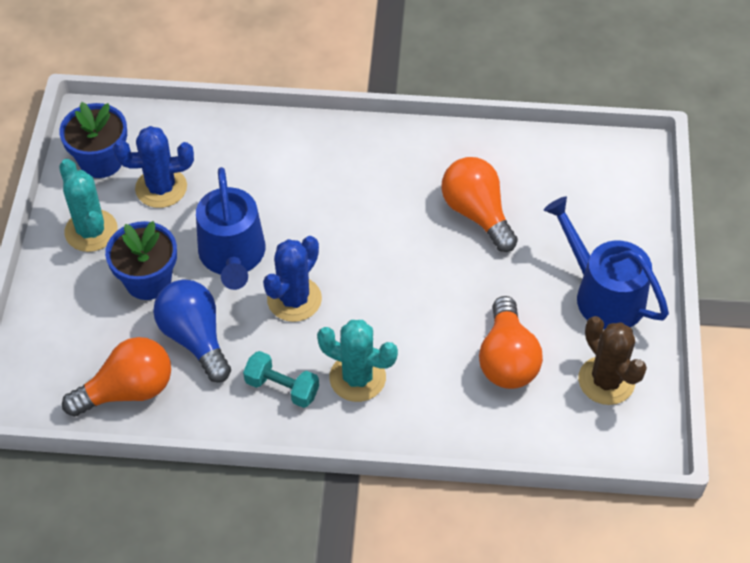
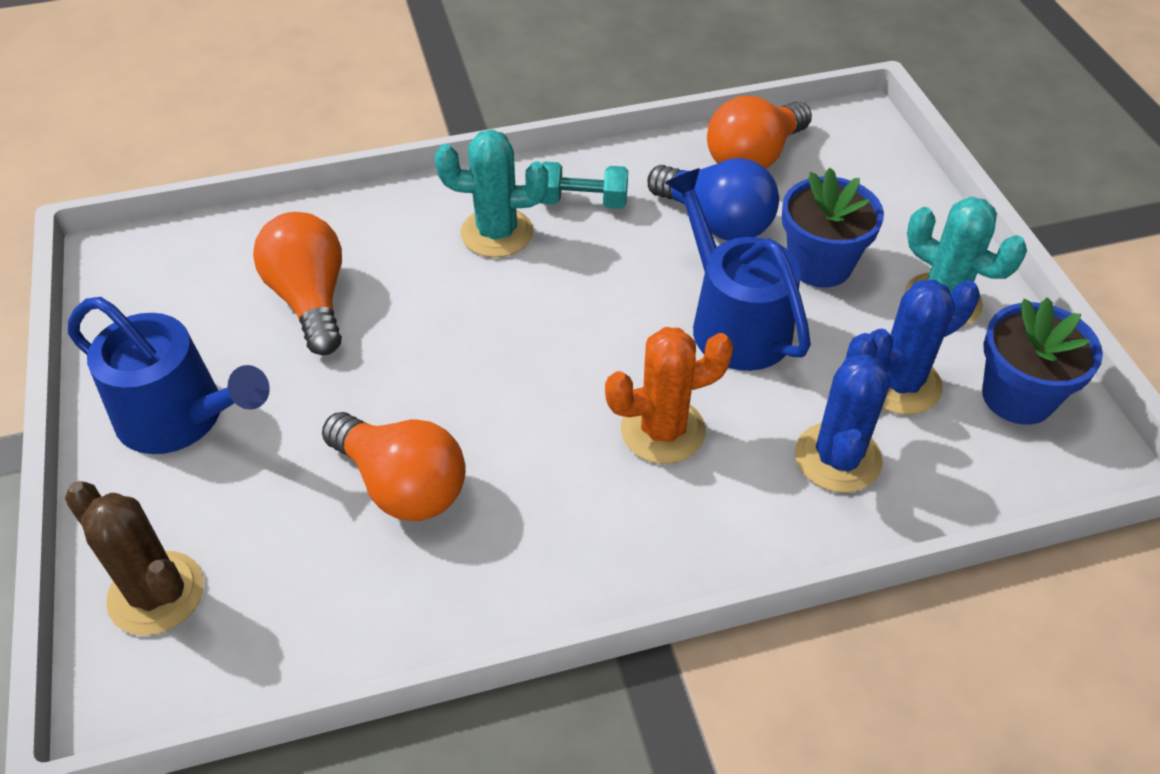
camera: 160 degrees right, 5 degrees down
(294, 299) = (620, 294): blue cactus -> blue cactus (837, 458)
(316, 201) = (663, 430): none -> orange cactus
(606, 381) = (171, 309): brown cactus -> brown cactus (156, 593)

